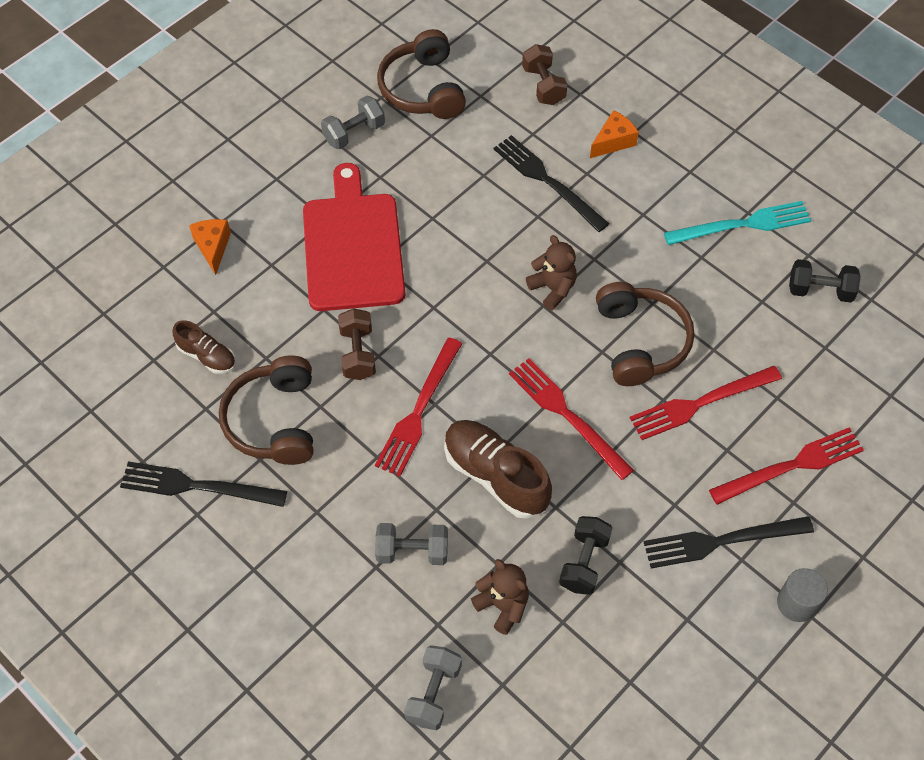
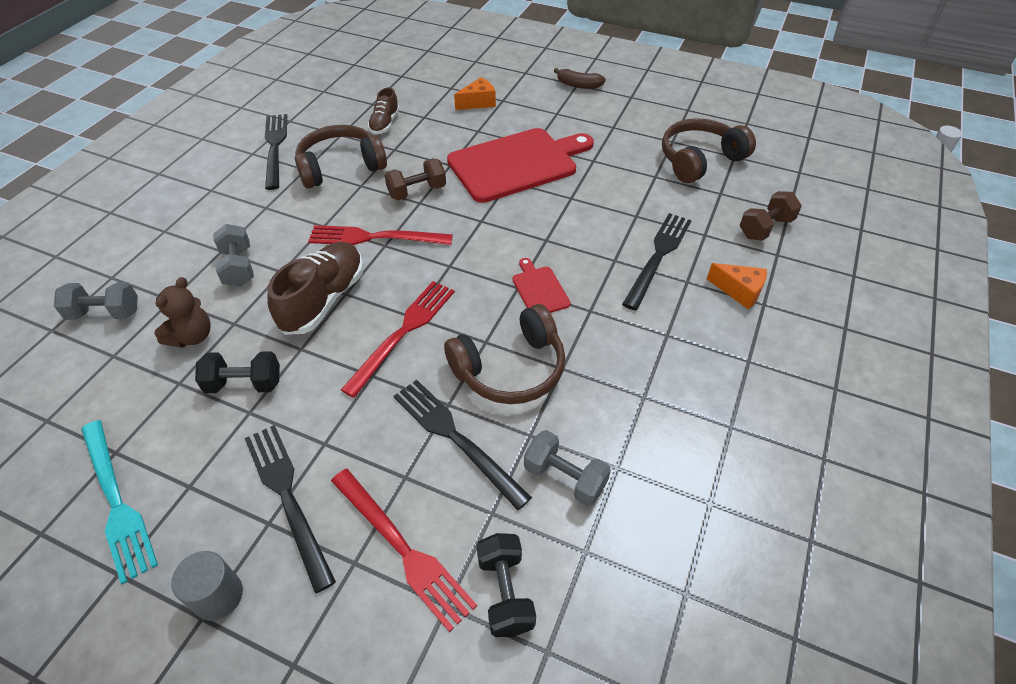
camera: 70 degrees right, 10 degrees down
(230, 138) = (578, 85): none -> brown banana
(354, 133) = (626, 137): grey dumbbell -> grey dumbbell (565, 478)
(552, 288) = (539, 289): brown teddy bear -> red cutting board
(701, 403) = (456, 438): red fork -> black fork
(742, 225) = (710, 424): turquoise fork -> turquoise fork (116, 501)
(820, 290) = (665, 527): black dumbbell -> black dumbbell (505, 592)

